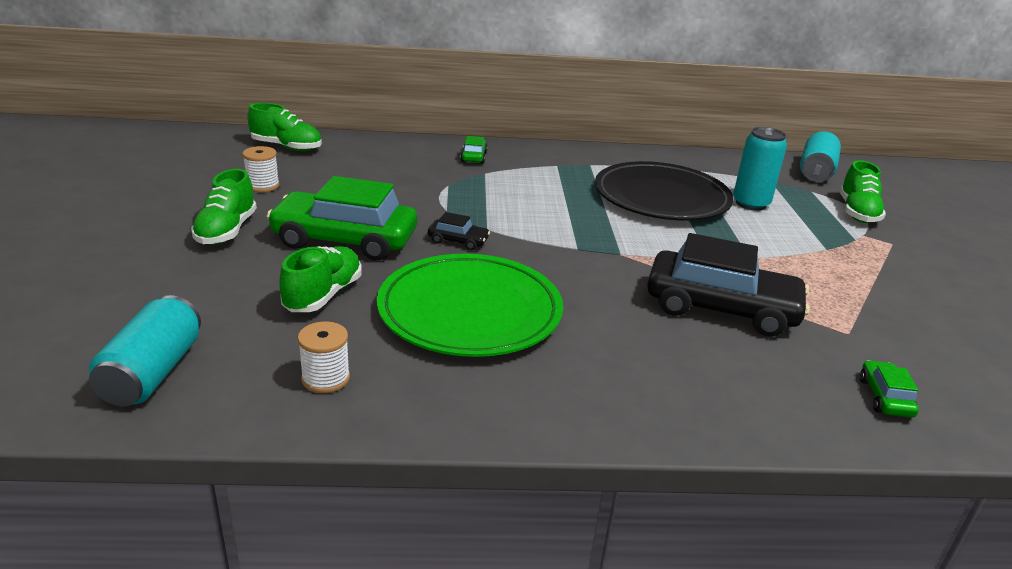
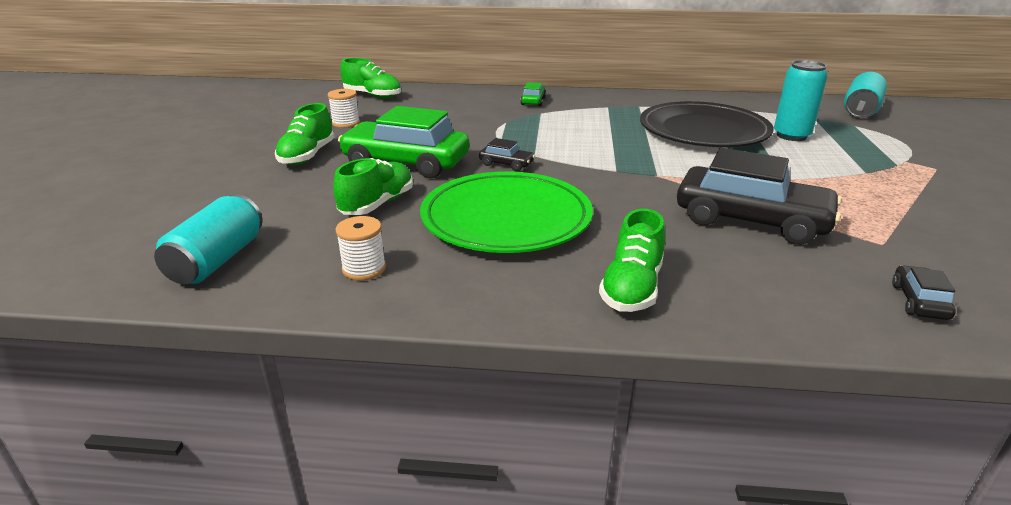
camera: 10 degrees right, 0 degrees up
(857, 212) = (901, 143): green shoe -> green shoe (632, 288)
(885, 397) = (919, 301): green car -> black car

